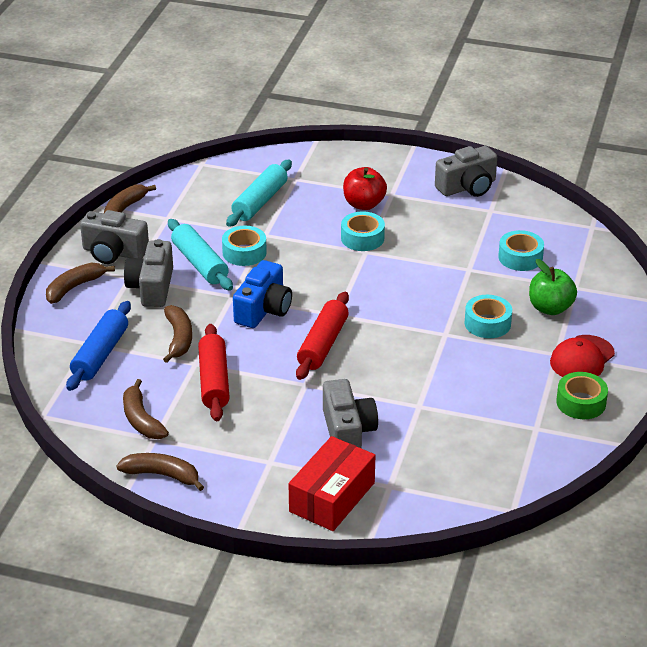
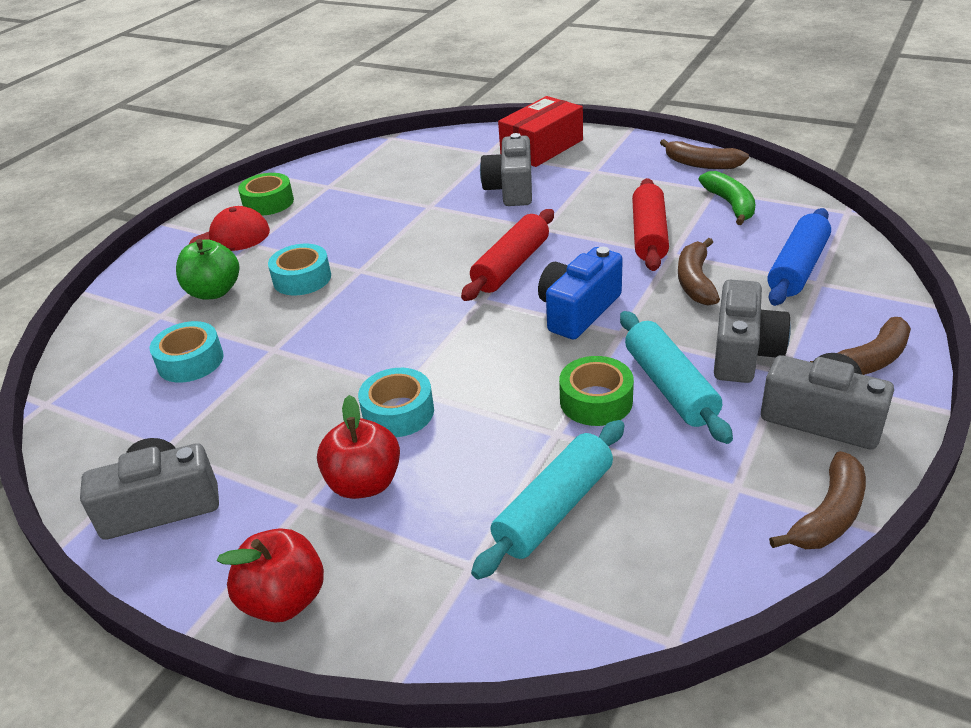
camera: 165 degrees left, 0 degrees up
(141, 419) = (730, 204): brown banana -> green banana
(244, 252) = (596, 401): turquoise tape -> green tape
(377, 161) = (284, 600): none -> red apple

